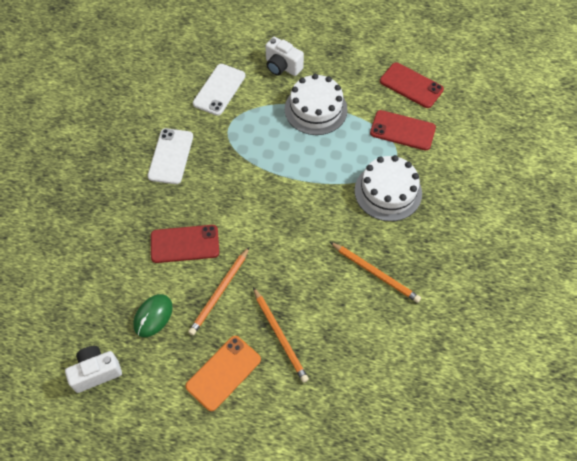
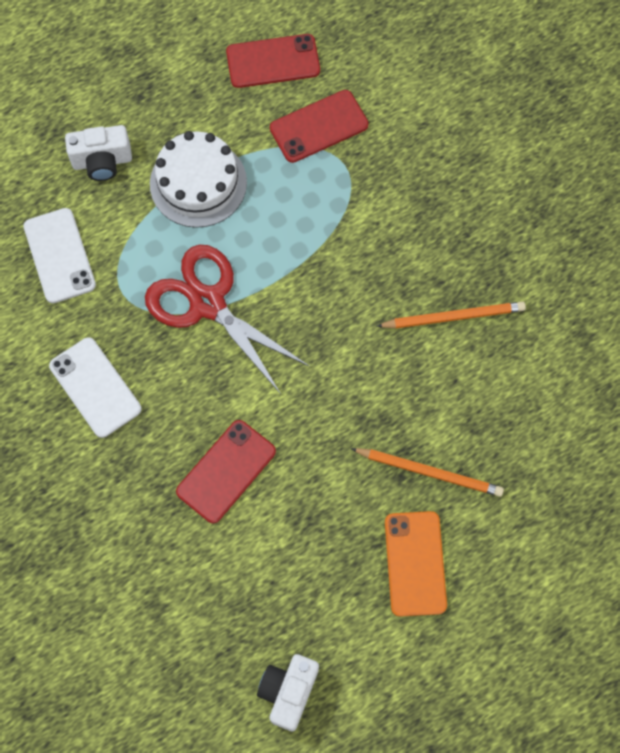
camera: 45 degrees left, 10 degrees up
(153, 316) = (280, 578): green mouse -> none
(220, 292) = (321, 487): orange pencil -> none
(261, 164) = (208, 303): none -> red scissors
(388, 192) = (375, 214): white cake -> none

